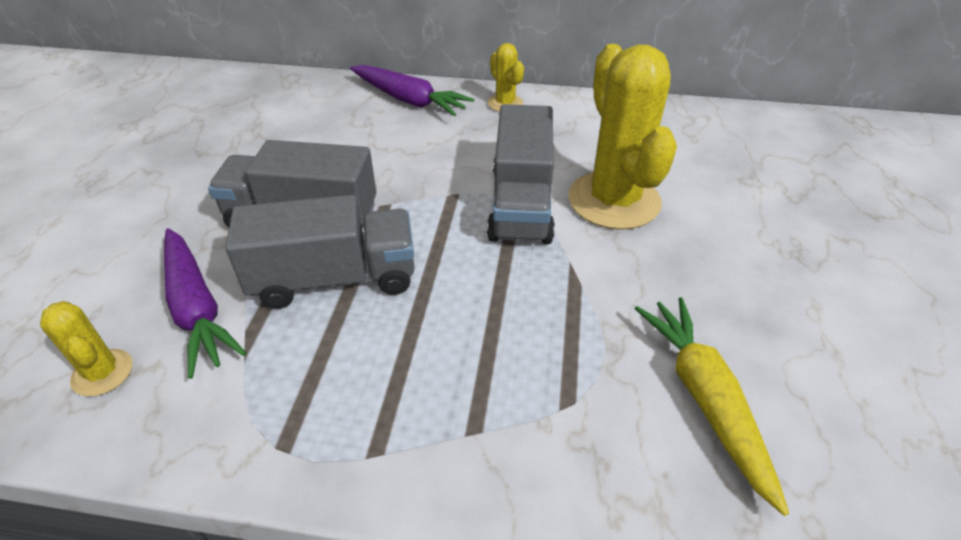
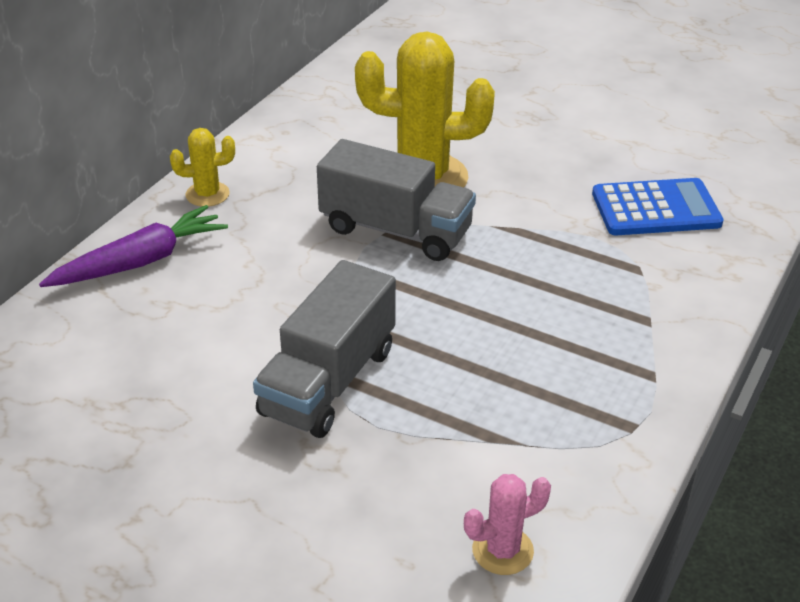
camera: 70 degrees left, 5 degrees down
(102, 373) = (502, 550): yellow cactus -> pink cactus
(197, 308) = (438, 475): purple carrot -> none
(335, 279) = (442, 370): grey truck -> none
(704, 399) = (656, 209): yellow carrot -> blue calculator

